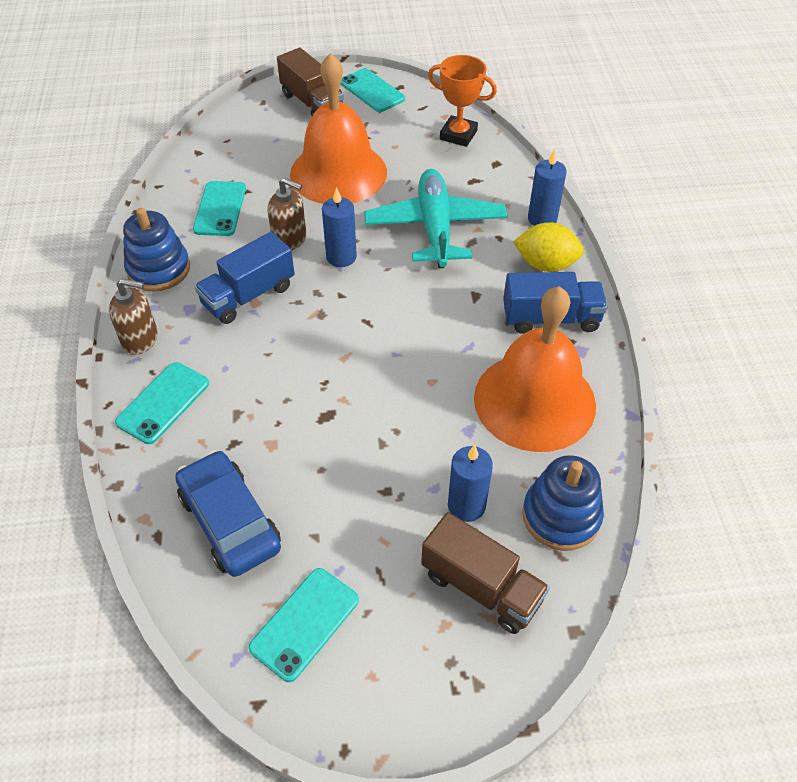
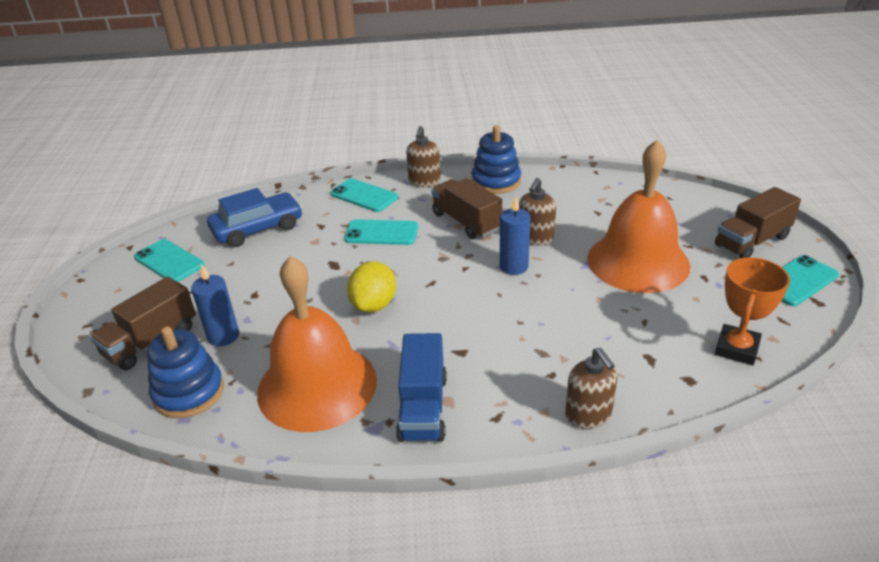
camera: 95 degrees right, 15 degrees down
(220, 209) = (571, 201): turquoise phone -> turquoise phone (381, 233)
(248, 295) = (466, 222): blue truck -> brown truck
(435, 227) = (562, 326): turquoise plane -> none
(542, 219) = (588, 415): blue candle -> brown soap dispenser
(545, 264) = (508, 411): yellow lemon -> yellow lemon (374, 305)

